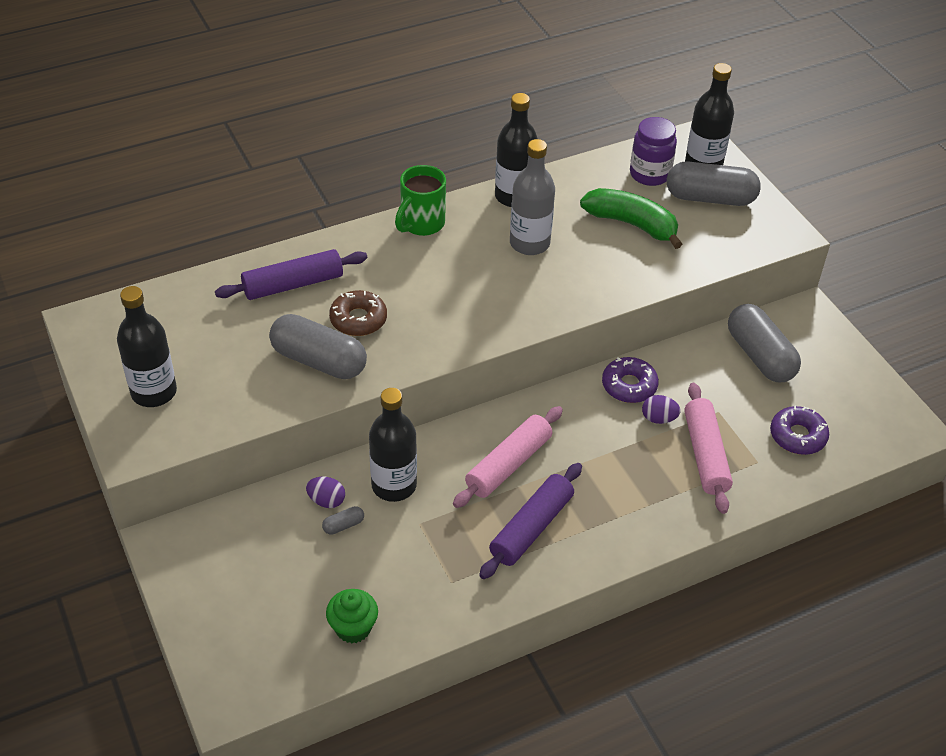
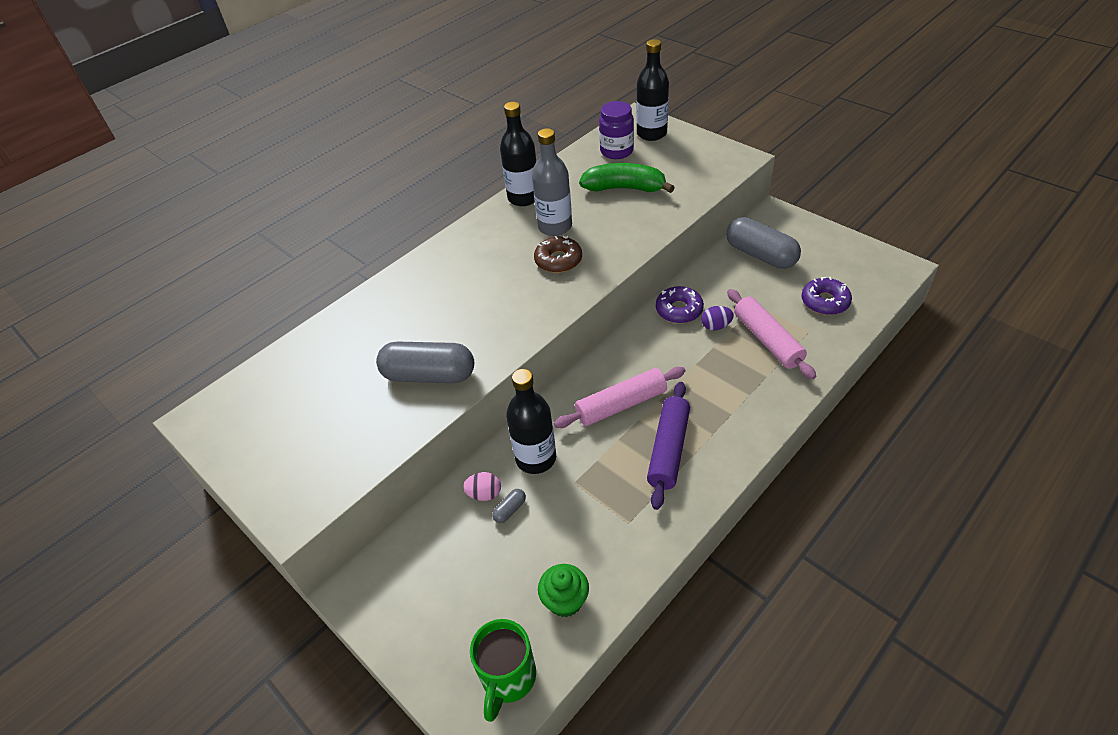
camera: 15 degrees left, 0 degrees up
(154, 392) = (290, 456): black bottle -> none
(293, 284) = (376, 321): purple rolling pin -> none
(326, 501) = (484, 494): purple egg -> pink egg
(358, 319) = (446, 330): brown donut -> brown donut (558, 260)
(421, 224) = (461, 240): green mug -> green mug (508, 678)
(508, 464) = (621, 405): pink rolling pin -> pink rolling pin turned 45 degrees clockwise
(710, 198) = (670, 153): grey capsule -> none

